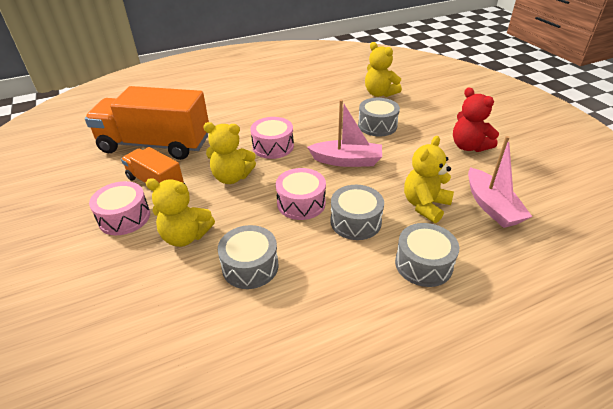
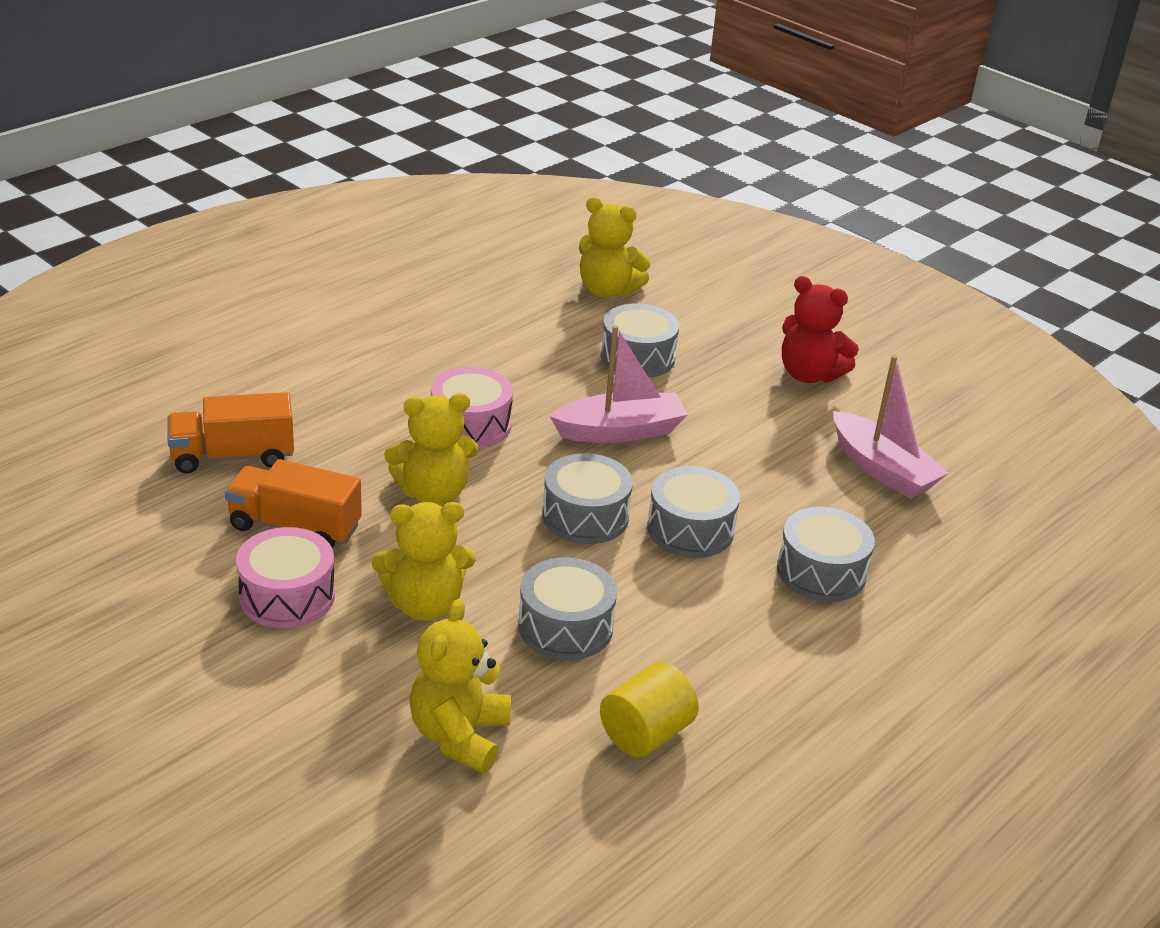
camera: 25 degrees left, 5 degrees down
(155, 145) = (233, 456): orange truck -> orange truck, size x0.54
(253, 352) = (645, 733): none -> yellow cylinder
(301, 203) = (585, 516): pink drum -> grey drum
(425, 205) = (784, 485): yellow teddy bear -> yellow teddy bear (459, 736)

